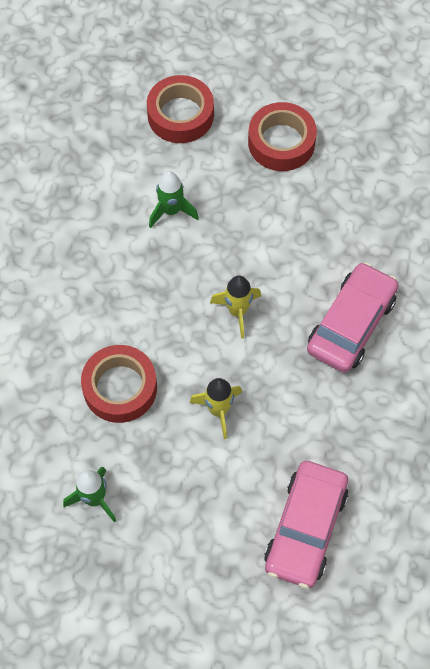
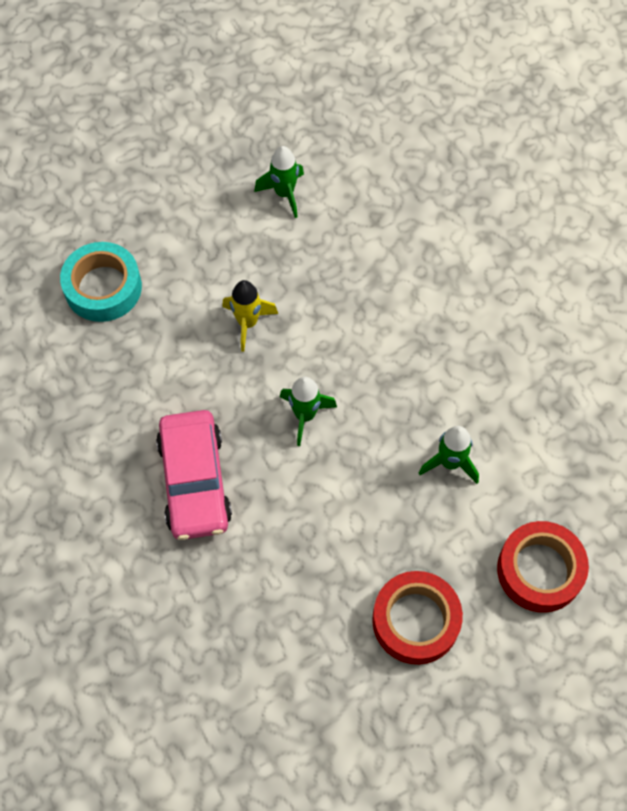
camera: 140 degrees right, 0 degrees up
(120, 388) = (343, 282): red tape -> none
(237, 311) = (305, 415): yellow rocket -> green rocket
(305, 528) = (103, 287): pink car -> turquoise tape

